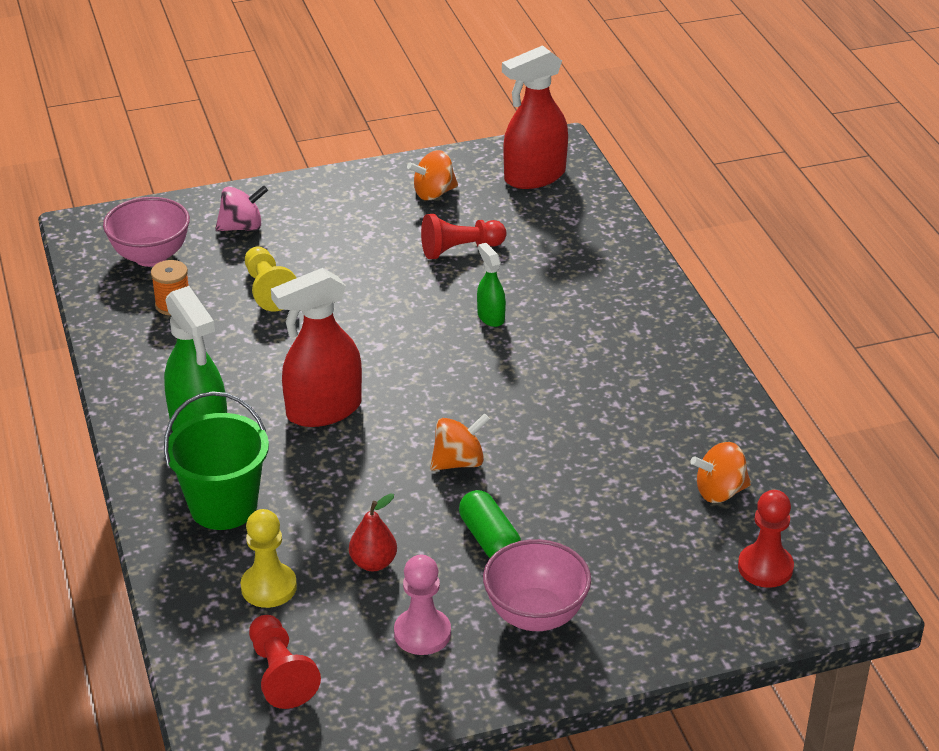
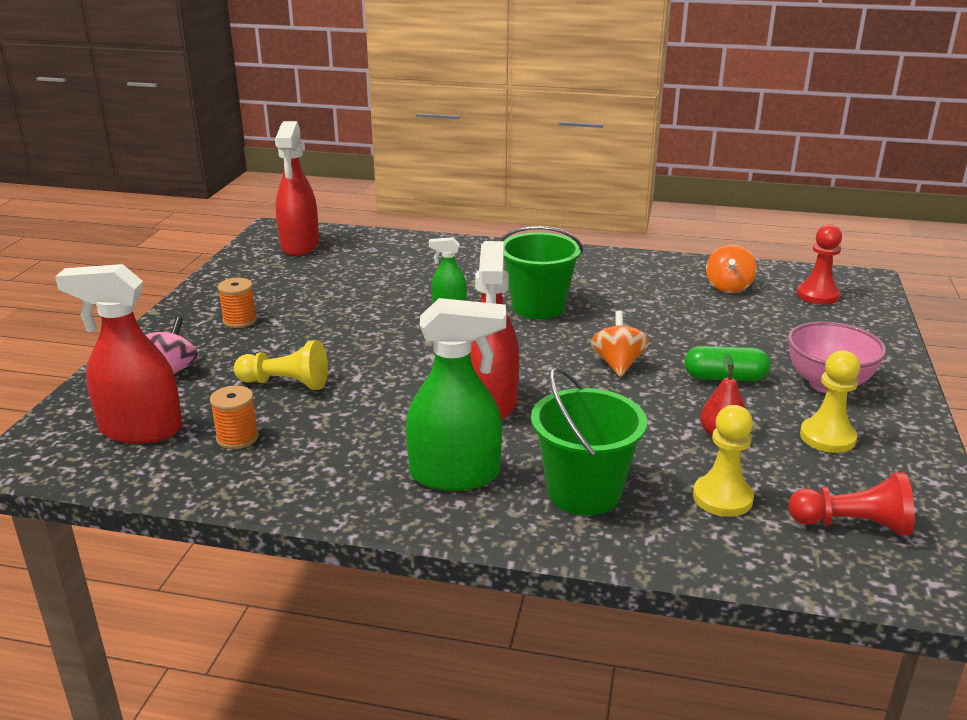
camera: 60 degrees left, 10 degrees down
(151, 256) = (140, 430): pink bowl -> red spray bottle
(352, 217) = (239, 320): none -> orange spool
(422, 633) = (827, 437): pink pawn -> yellow pawn
(433, 193) = (261, 283): orange spinning top -> none
(460, 250) = (349, 293): red pawn -> none
(538, 373) = (538, 307): none -> green bucket

